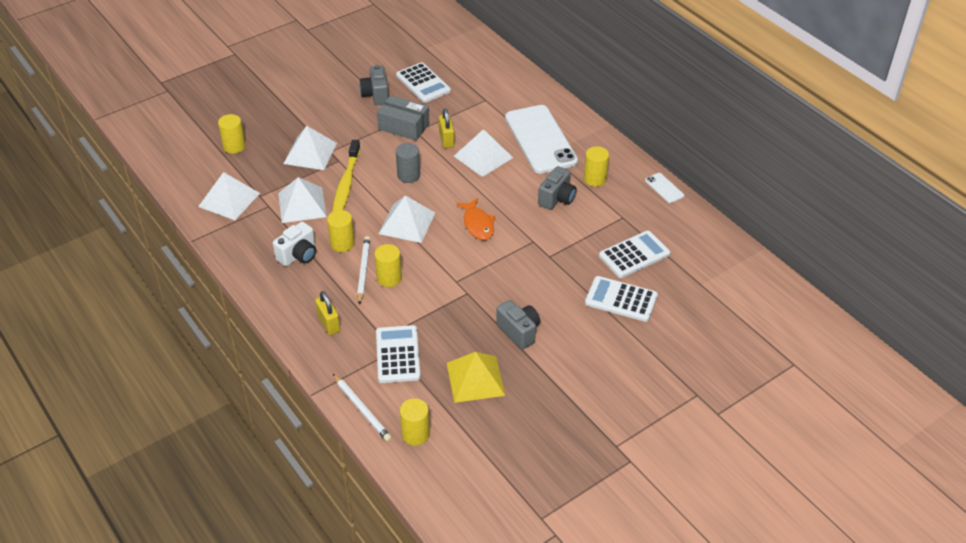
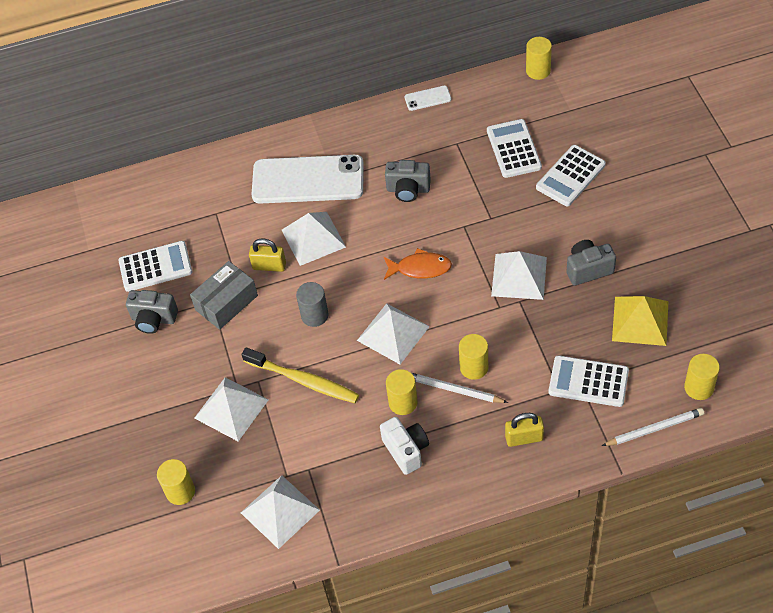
camera: 65 degrees left, 10 degrees up
(302, 205) = (321, 433): white pyramid -> white pyramid (519, 276)
(557, 199) = (408, 190): grey camera -> grey camera turned 135 degrees clockwise
(595, 179) = (391, 150): yellow cylinder -> yellow cylinder (538, 71)

